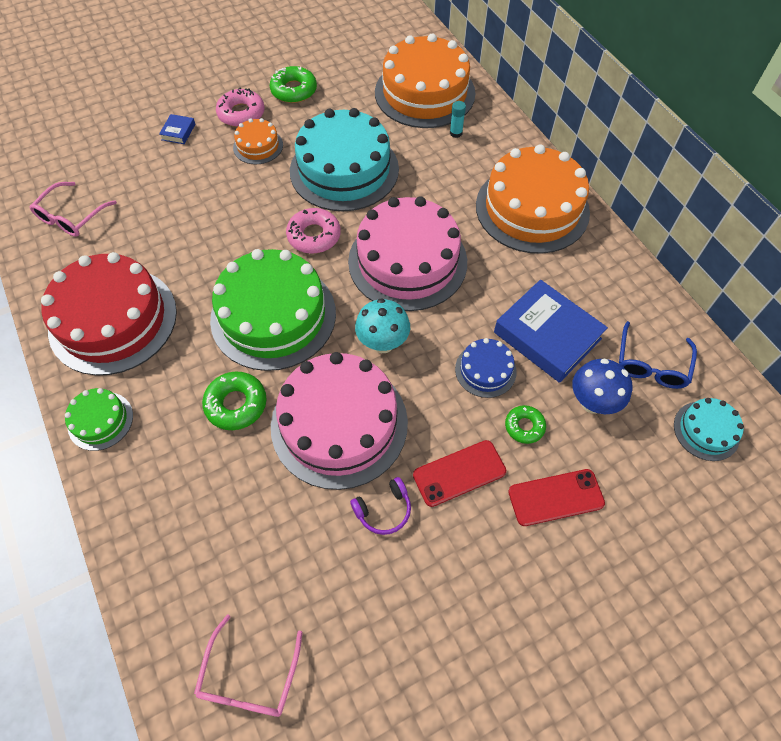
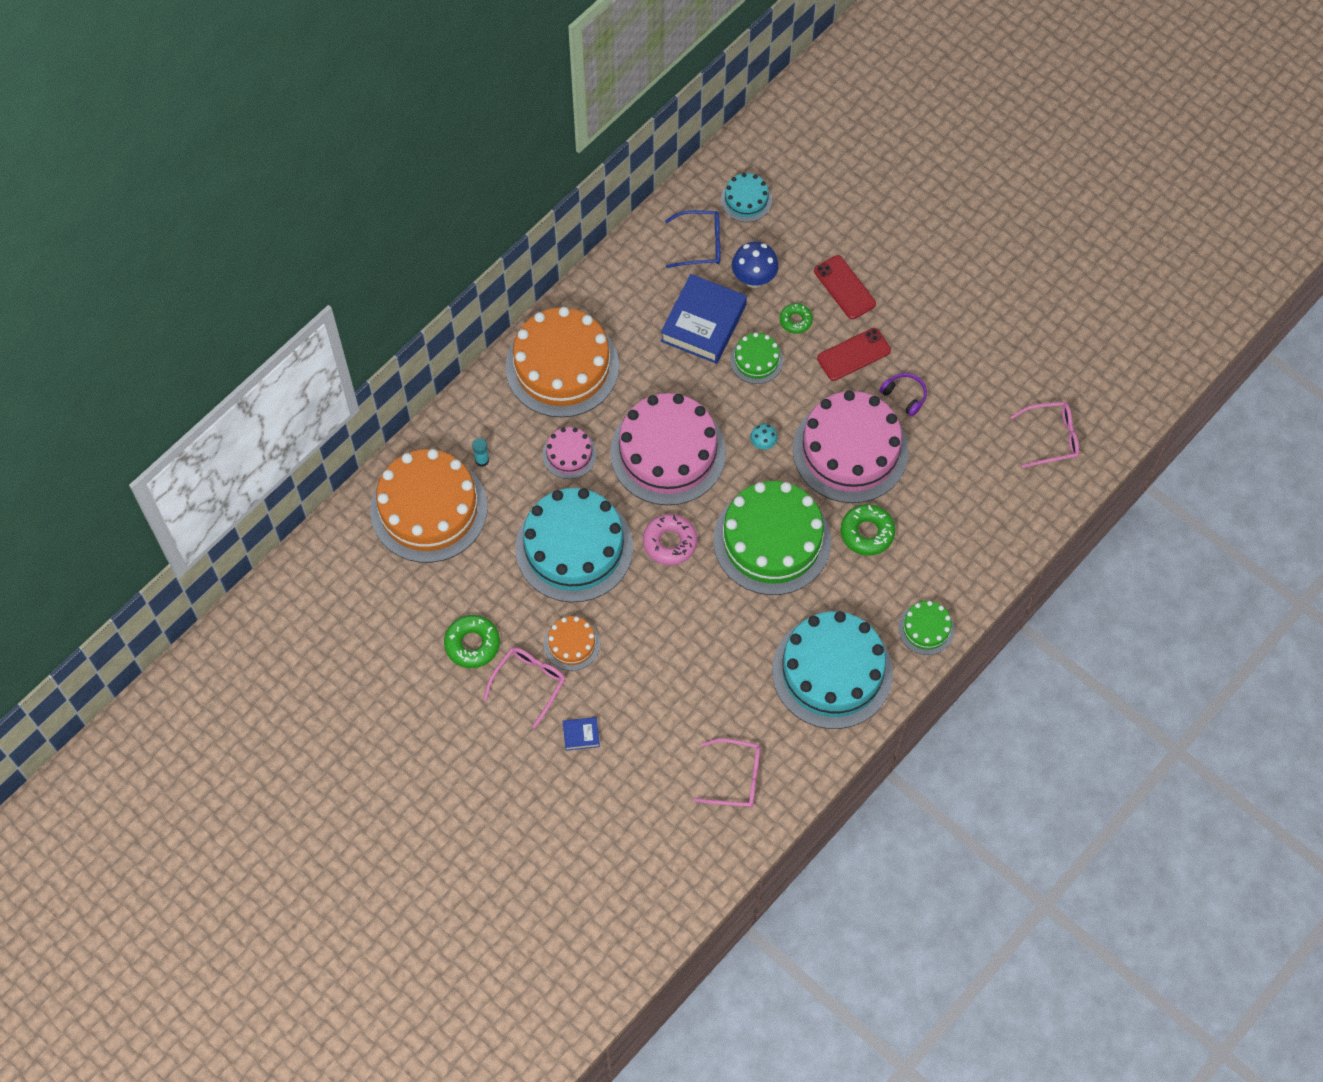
camera: 110 degrees left, 5 degrees up
(113, 320) = (832, 671): red cake -> turquoise cake
(241, 114) = (529, 683): pink donut -> pink glasses
(383, 343) = (763, 444): turquoise mushroom -> turquoise mushroom, size x0.57
(437, 190) = (569, 454): none -> pink cake
(459, 473) = (853, 354): red phone -> red phone turned 75 degrees counterclockwise
(485, 370) = (756, 360): blue cake -> green cake

